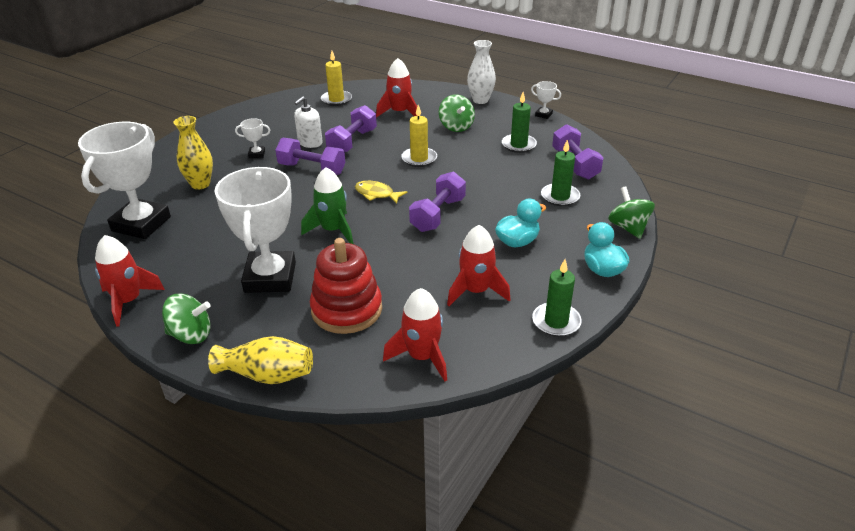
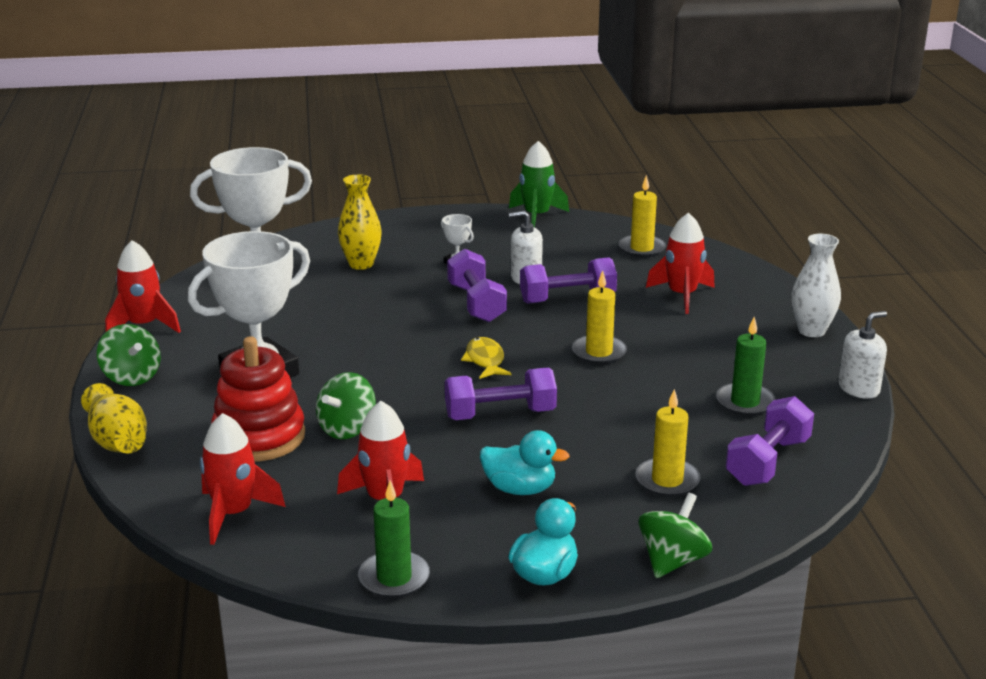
camera: 50 degrees right, 10 degrees down
(333, 230) = (381, 367): green rocket -> green rocket (537, 216)
(456, 127) = (714, 343): green spinning top -> green spinning top (347, 429)
(543, 115) = (859, 389): white trophy -> white soap dispenser
(560, 197) = (667, 480): green candle -> yellow candle

